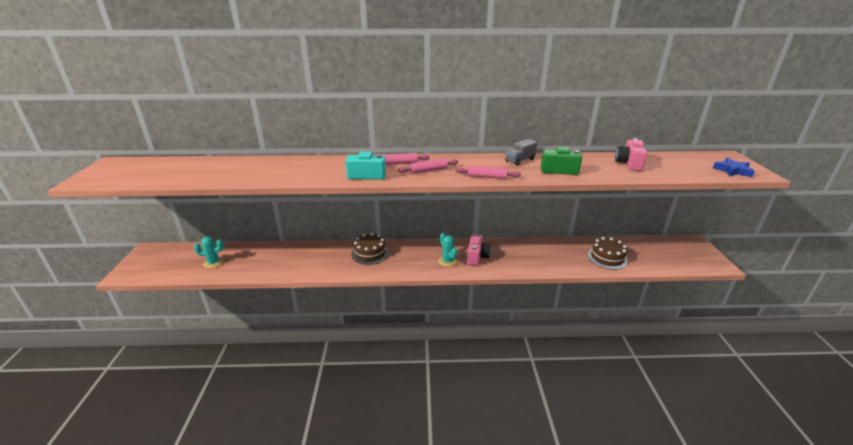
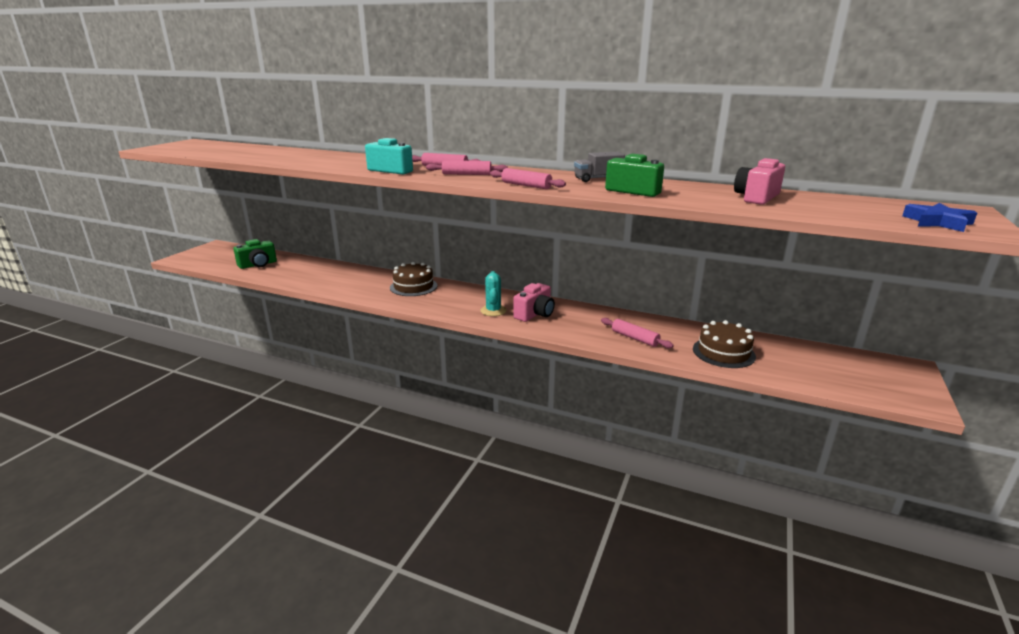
camera: 25 degrees right, 5 degrees down
(214, 262) = (258, 265): turquoise cactus -> green camera
(552, 260) = (635, 338): none -> pink rolling pin

